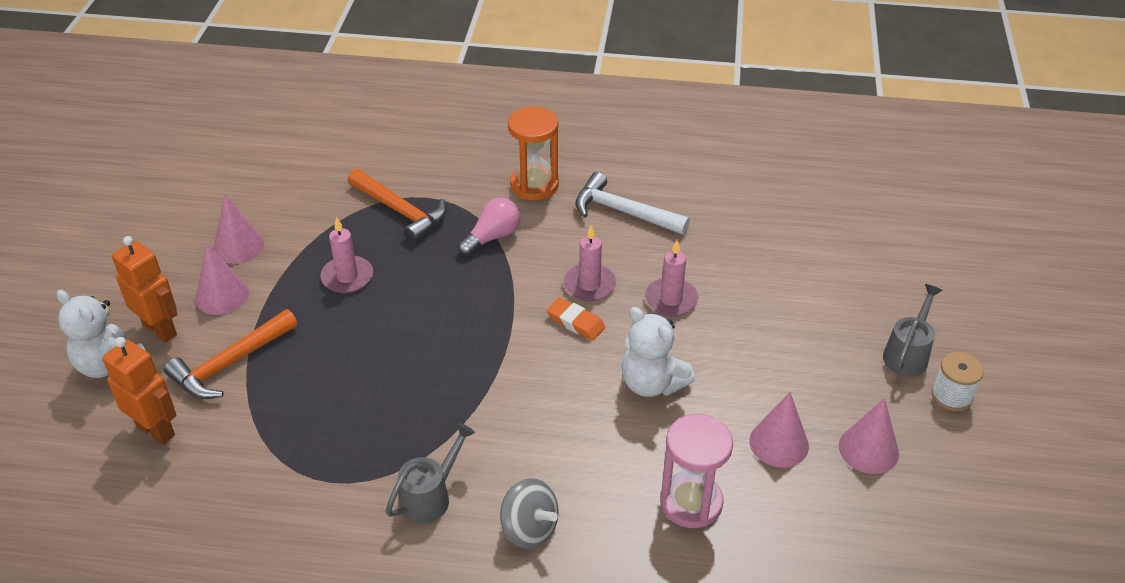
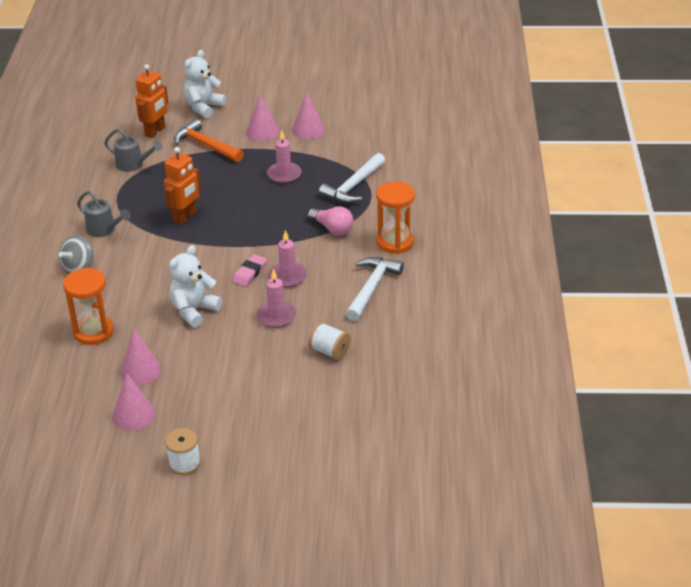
camera: 85 degrees right, 5 degrees down
(160, 329) = (232, 117): orange robot -> orange robot (185, 217)
(400, 211) = (353, 186): orange hammer -> white hammer
(575, 322) = (250, 273): orange eraser -> pink eraser
(691, 502) = (93, 331): pink hourglass -> orange hourglass
(742, 255) = (330, 351): none -> white spool
(907, 354) = (227, 441): grey watering can -> grey watering can (133, 165)

